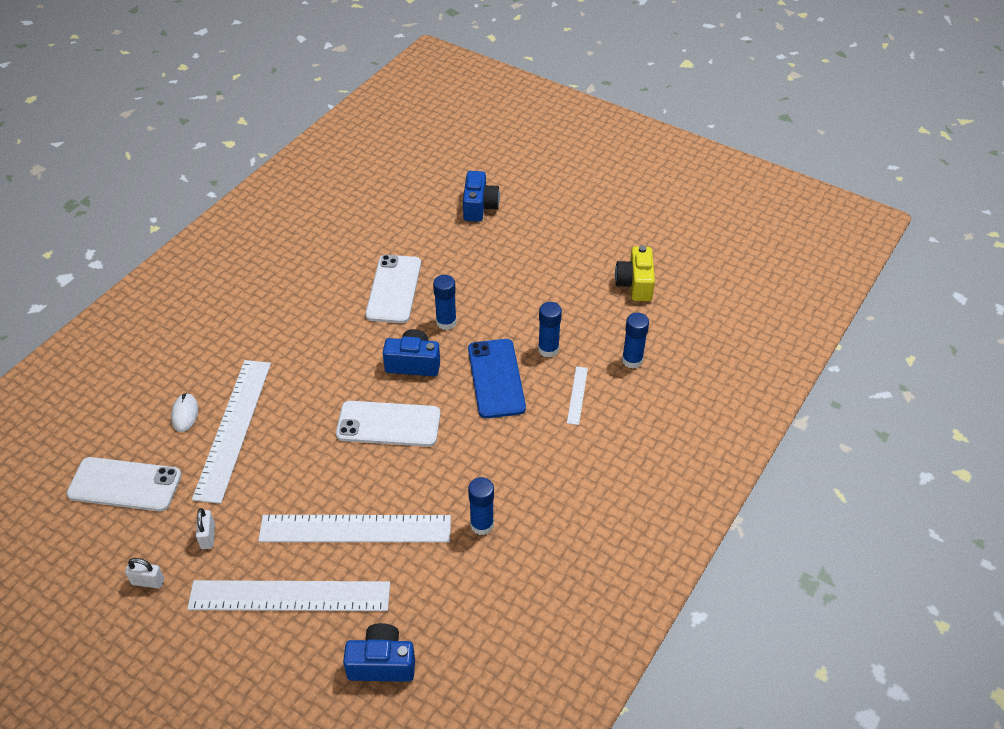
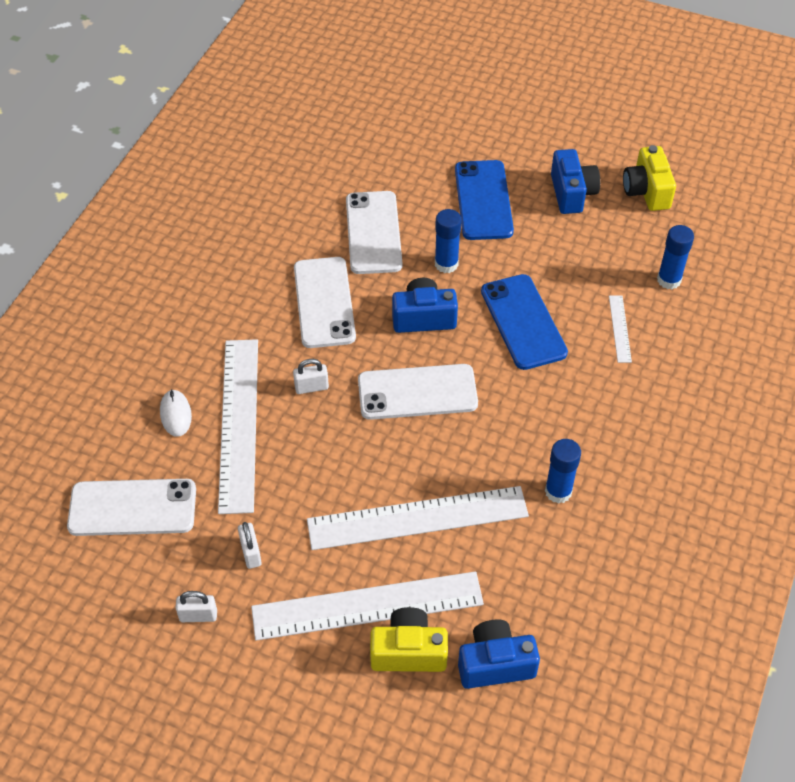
camera: 10 degrees left, 5 degrees up
(302, 407) = (311, 387): none -> white padlock
(312, 640) = (408, 651): none -> yellow camera
(335, 340) = (324, 302): none -> white phone
(479, 207) = (442, 121): blue camera -> blue camera (572, 193)
(494, 274) = (483, 200): none -> blue phone
(548, 349) = (572, 280): blue glue stick -> none

